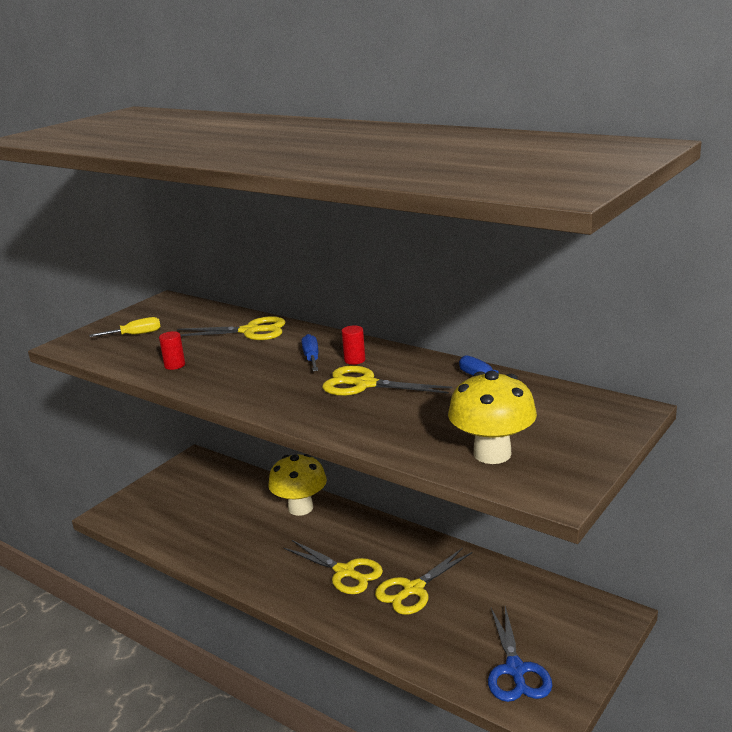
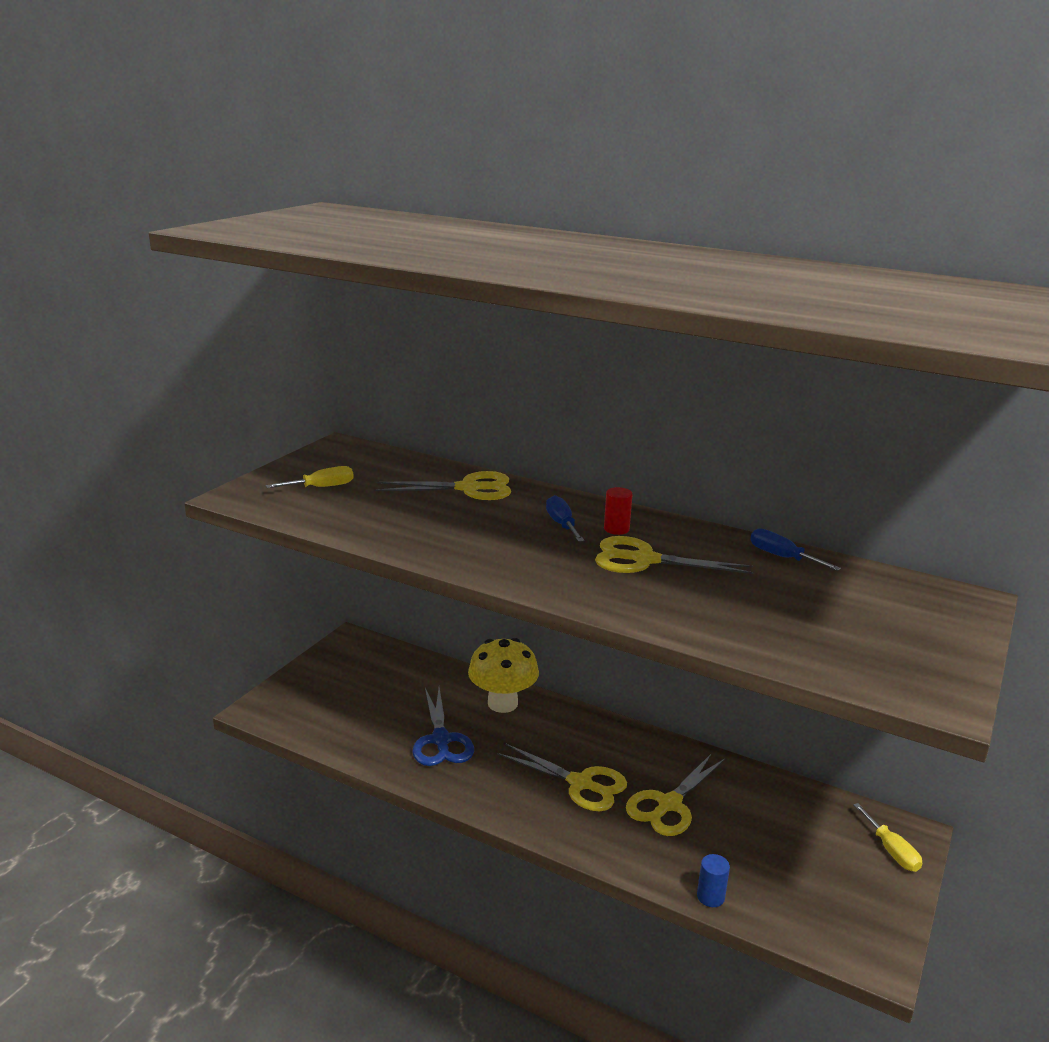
camera: 10 degrees left, 0 degrees up
(174, 365) = (392, 528): red cylinder -> none
(424, 663) = (710, 897): none -> blue cylinder
(492, 454) = (841, 650): yellow mushroom -> none
(515, 670) = (818, 902): blue scissors -> blue scissors (441, 740)
(594, 629) = (891, 851): none -> yellow screwdriver

